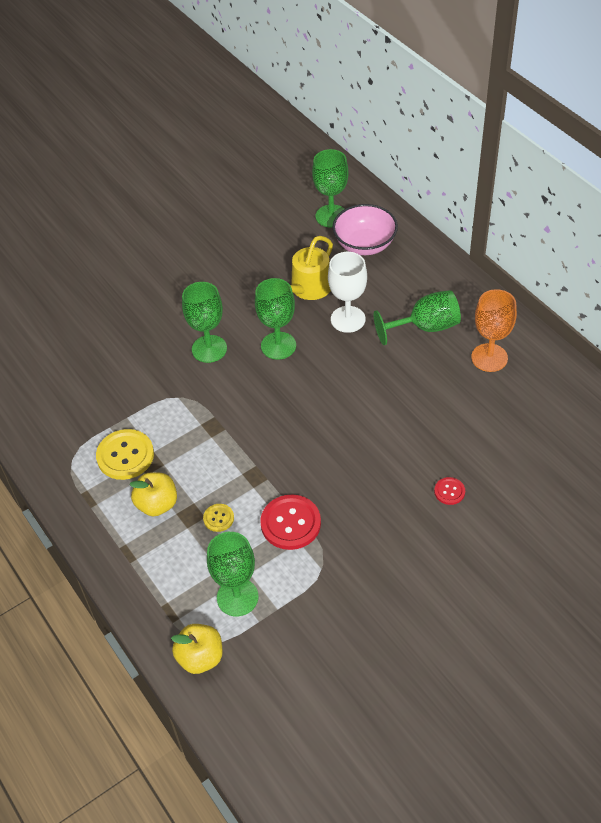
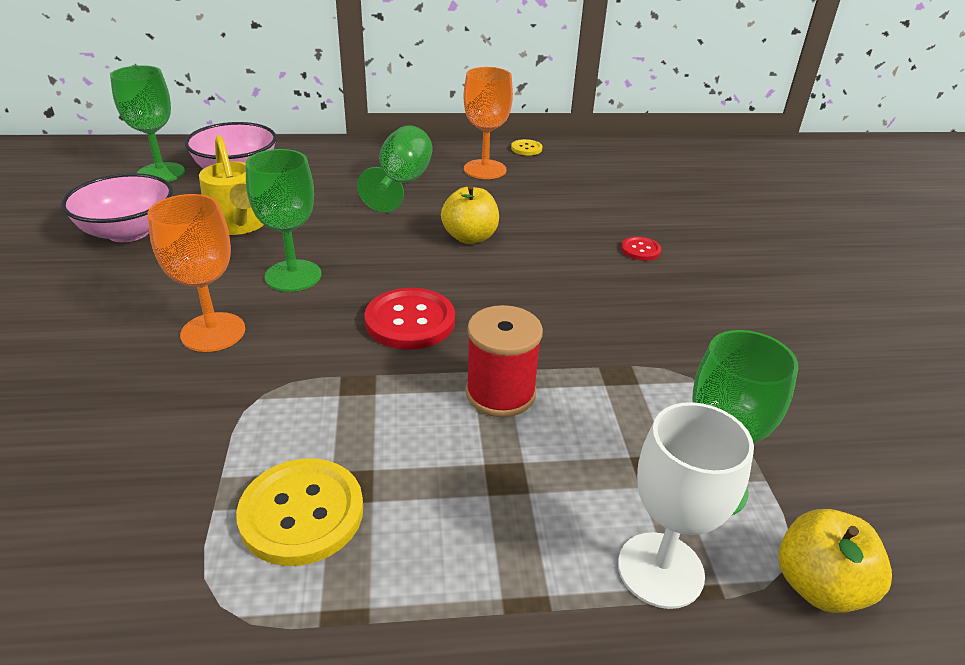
camera: 65 degrees left, 15 degrees down
(157, 504) = (449, 512): yellow apple -> yellow apple (470, 237)
(209, 349) = (213, 332): green goblet -> orange goblet
(218, 518) = (538, 447): yellow button -> yellow button (526, 149)
(246, 485) = (500, 393): none -> red spool
(262, 254) = (128, 232): none -> pink bowl
(290, 523) = (602, 378): red button -> red button (410, 321)
(348, 319) = (324, 218): white goblet -> white goblet (660, 570)

